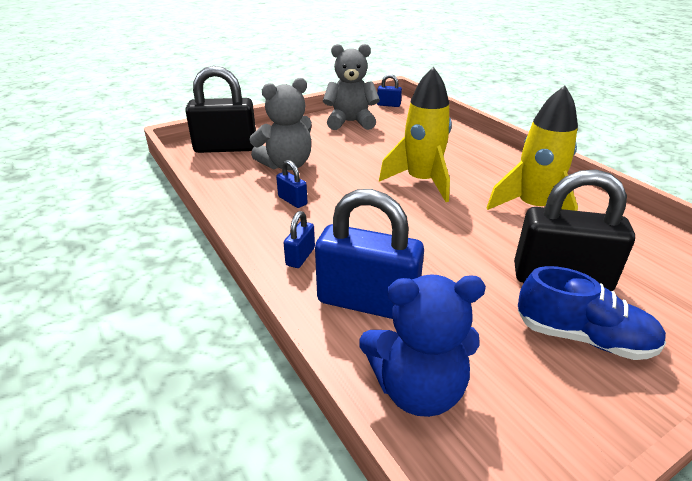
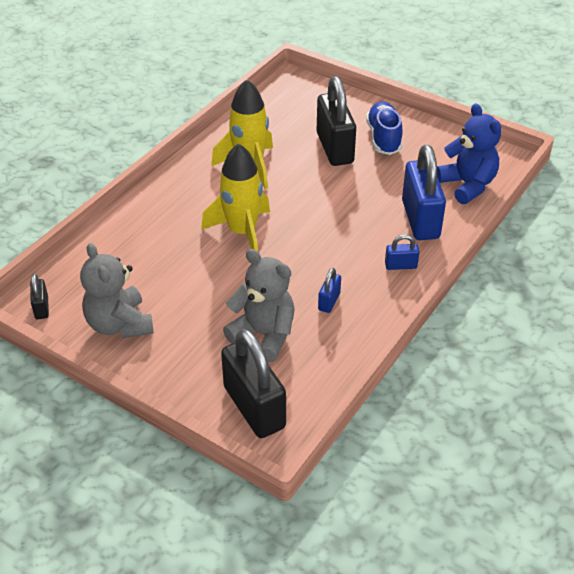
camera: 115 degrees left, 10 degrees up
(388, 105) = (42, 308): blue padlock -> black padlock

